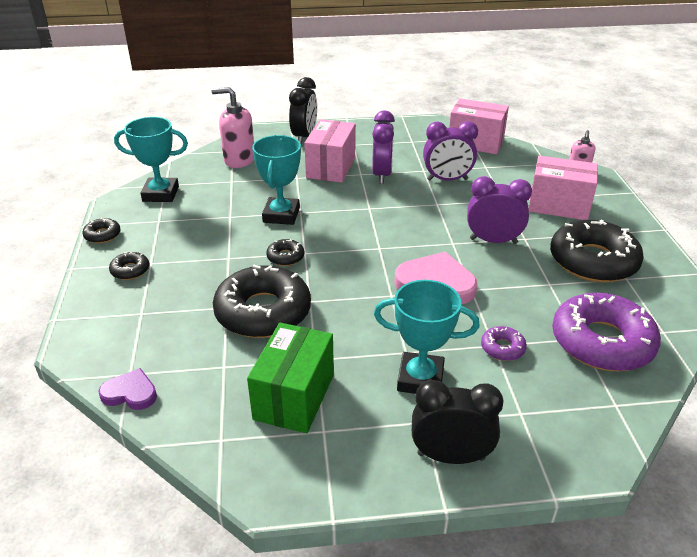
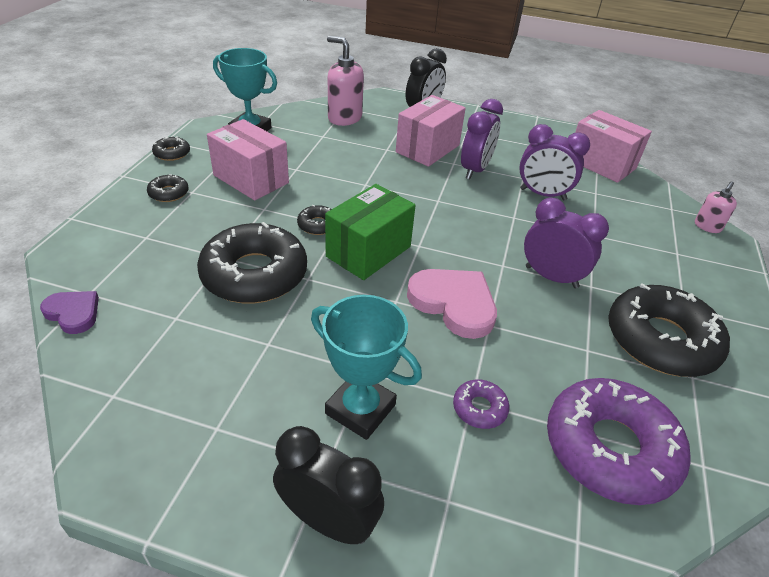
camera: 20 degrees right, 5 degrees up
(281, 215) = (344, 182): turquoise trophy -> none
(294, 397) = (216, 377): green box -> green box (368, 251)
(558, 205) = (657, 260): pink box -> pink box (251, 179)

